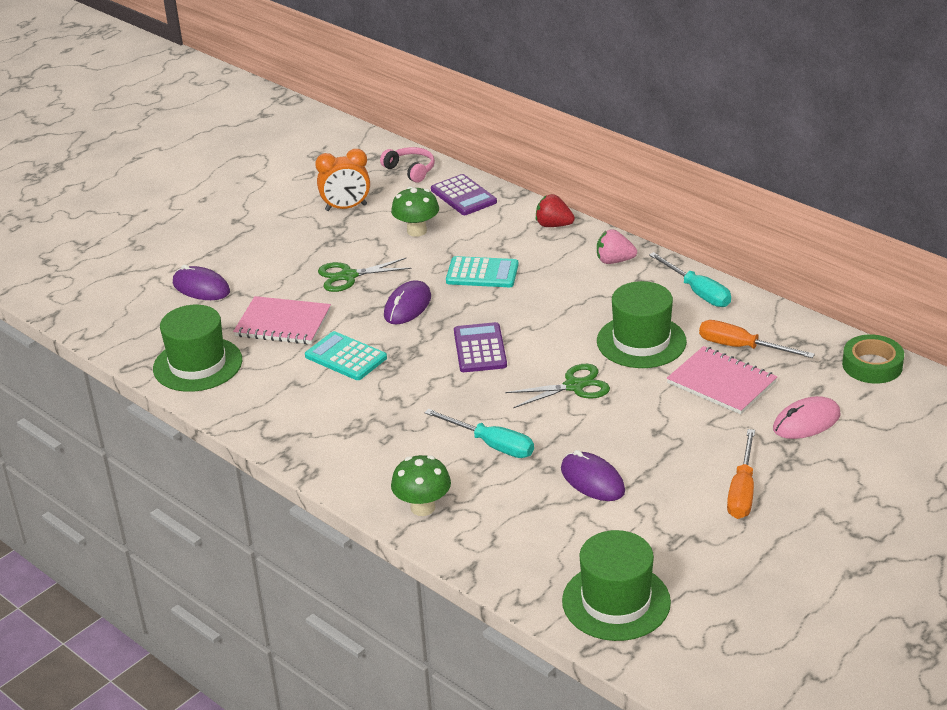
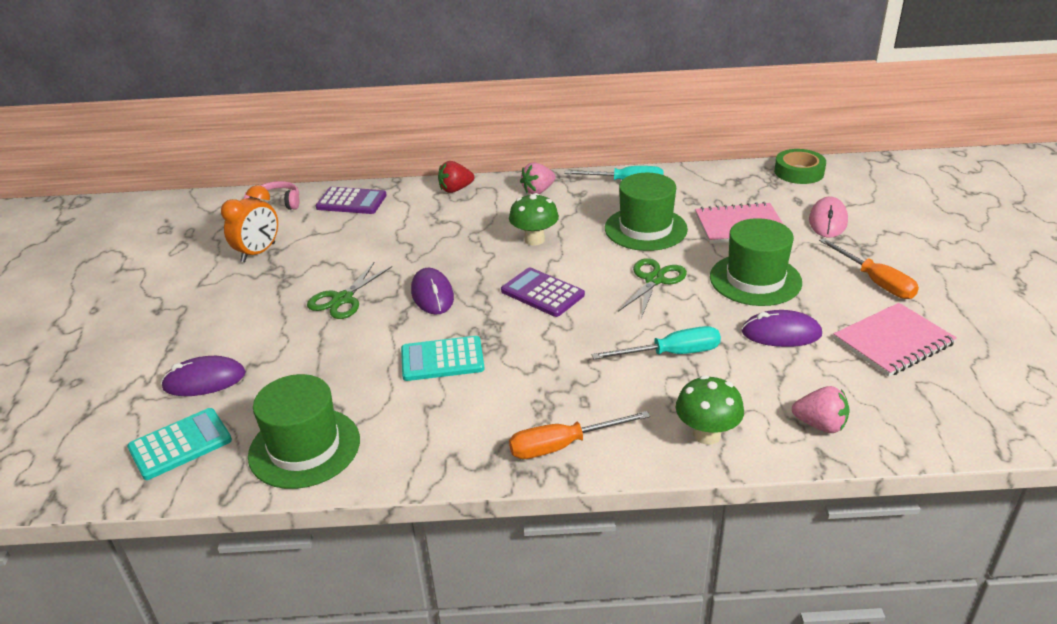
camera: 45 degrees left, 0 degrees up
(283, 323) = (339, 365): pink notebook -> pink notebook (893, 342)
(417, 231) = (351, 240): green mushroom -> green mushroom (534, 240)
(482, 273) = (454, 243): turquoise calculator -> turquoise calculator (180, 444)
(503, 551) = (820, 425): none -> pink strawberry
(616, 601) = (951, 405): green hat -> green hat (755, 279)
(741, 347) = (711, 200): orange screwdriver -> orange screwdriver (563, 445)

